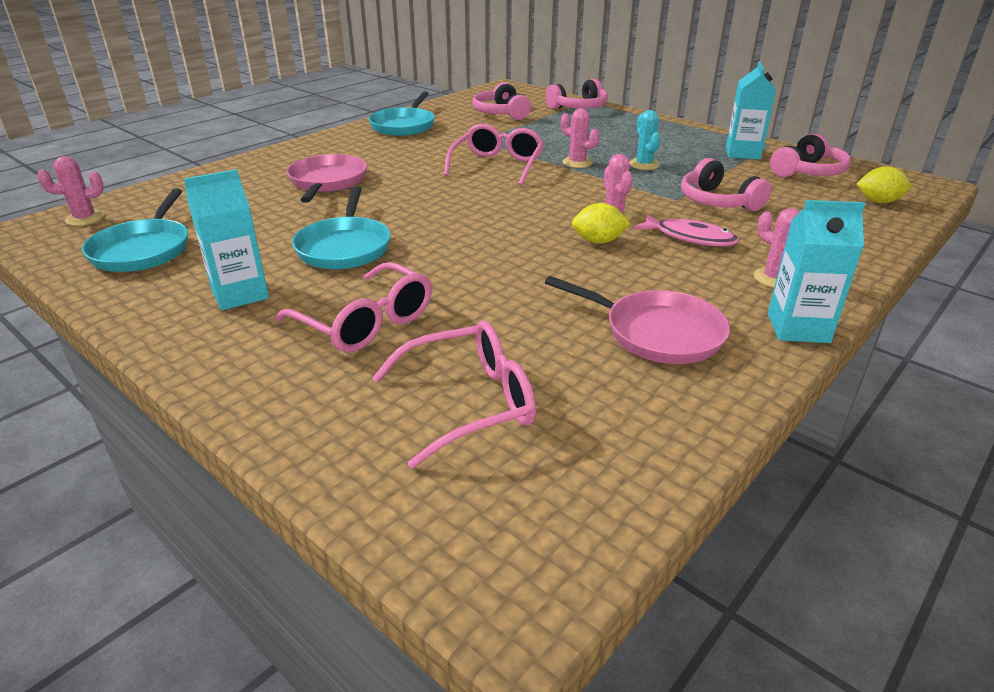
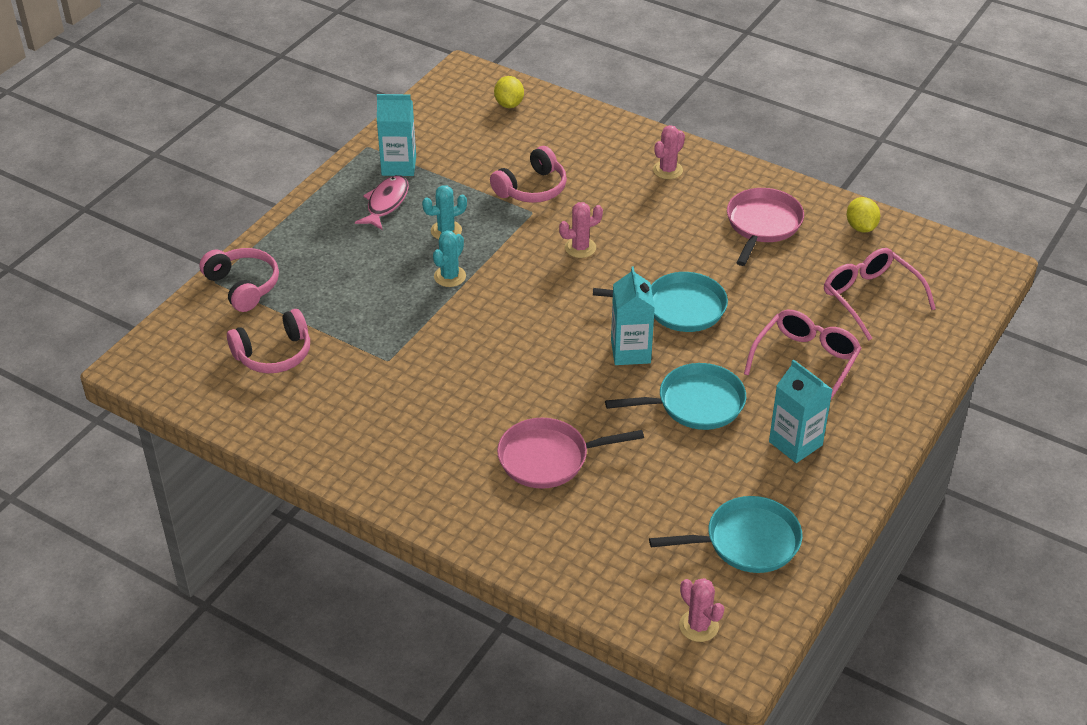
camera: 100 degrees left, 10 degrees up
(404, 126) = (339, 438): turquoise pan -> turquoise pan (679, 308)
(497, 165) = (470, 334): pink glasses -> none
(577, 163) = (450, 276): pink cactus -> turquoise cactus
(598, 241) = (635, 255): yellow lemon -> yellow lemon (861, 227)
(690, 237) = (612, 206): pink fish -> pink fish (386, 203)
(798, 328) = (732, 167): turquoise carton -> turquoise carton (630, 352)
(808, 172) = (445, 132): pink headphones -> none

